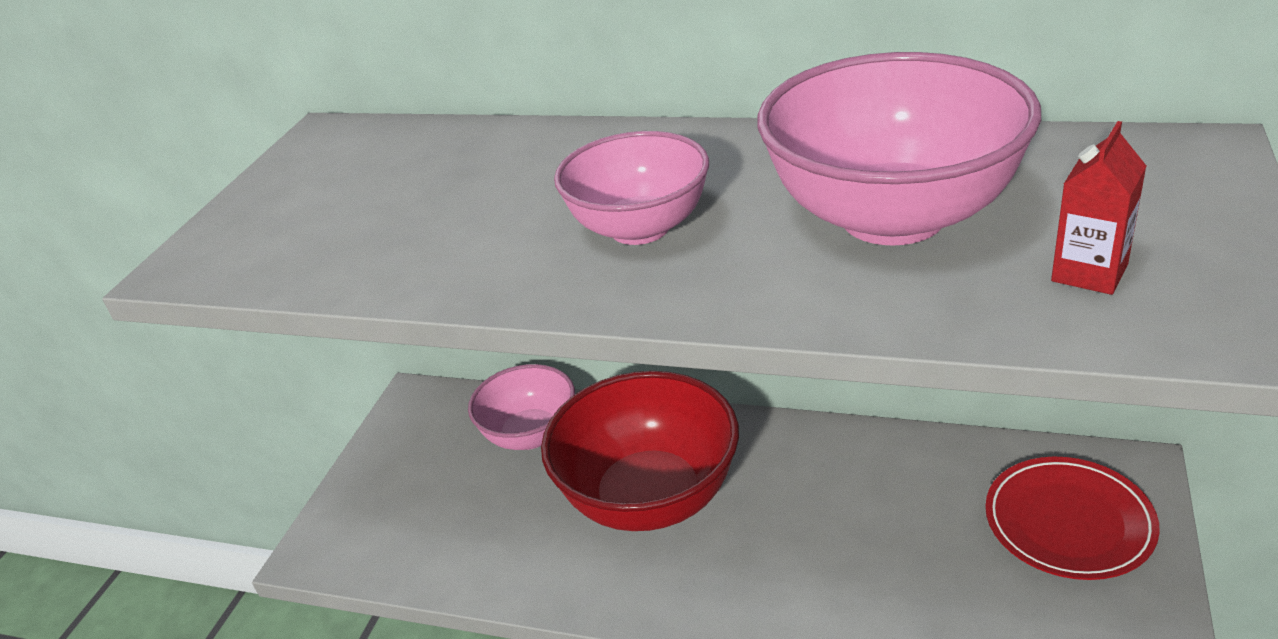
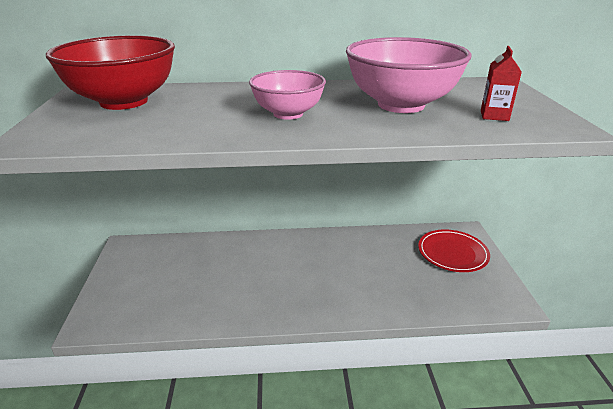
camera: 25 degrees left, 5 degrees down
(530, 434) = (196, 253): pink bowl -> none
(649, 498) = (269, 271): red bowl -> red bowl (124, 102)

